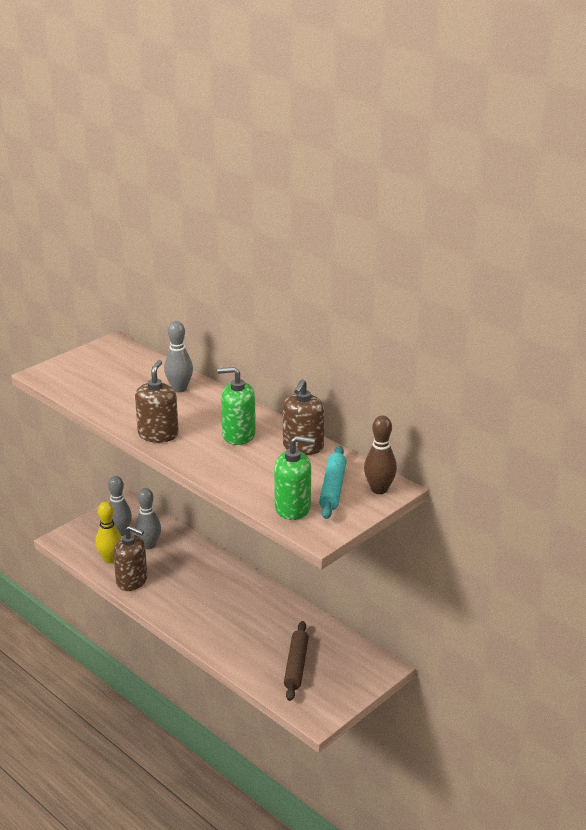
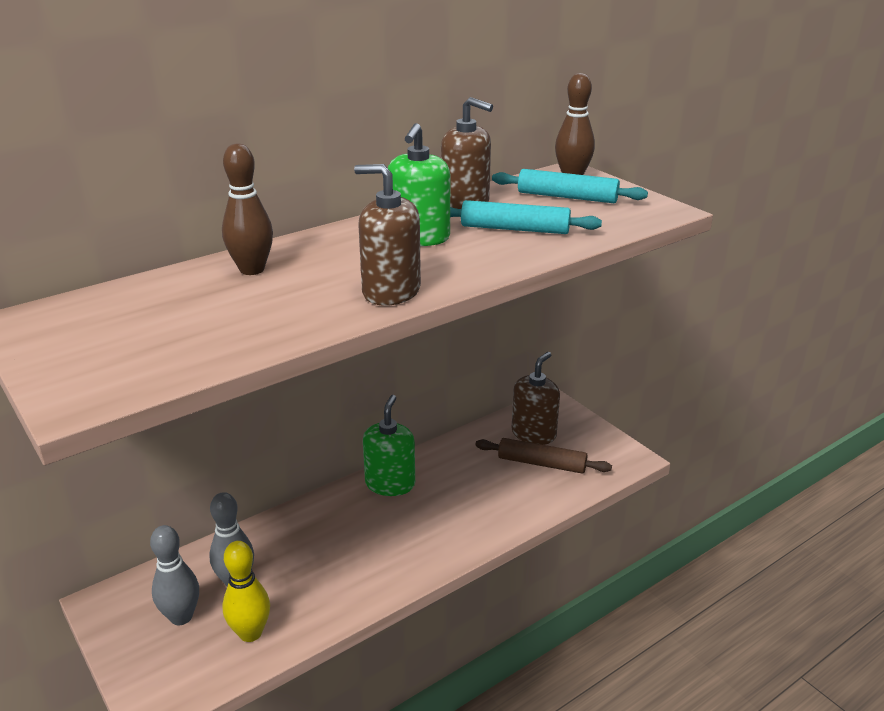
camera: 80 degrees left, 0 degrees up
(132, 581) = (320, 607): brown soap dispenser -> brown soap dispenser (533, 434)
(179, 388) = (252, 269): grey bowling pin -> brown bowling pin
(262, 469) = (515, 229): none -> turquoise rolling pin
(293, 508) = (609, 219): green soap dispenser -> green soap dispenser (390, 484)

